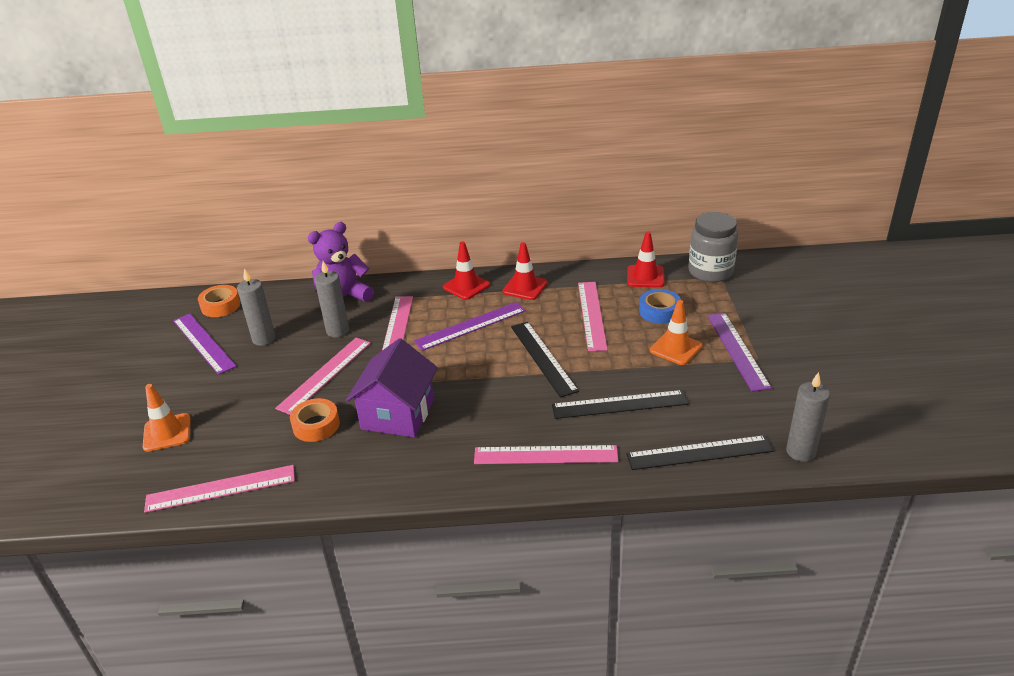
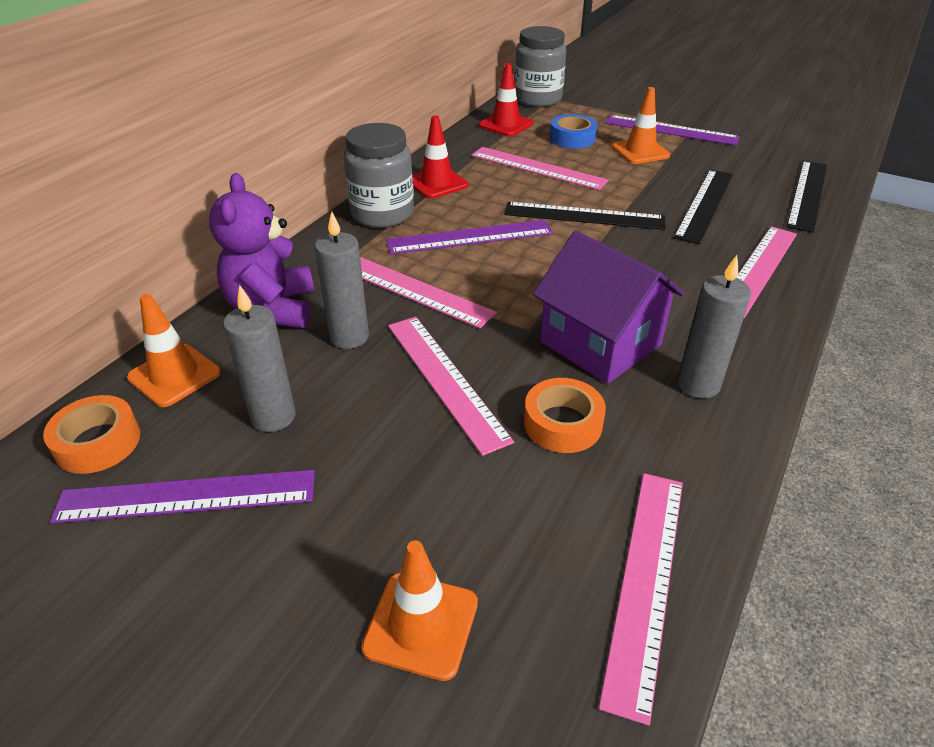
camera: 60 degrees left, 5 degrees up
(274, 300) = (174, 375): none -> orange traffic cone
(466, 286) = (382, 214): red traffic cone -> grey jar
(470, 326) = (470, 237): purple ruler -> purple ruler turned 75 degrees clockwise
(800, 452) = (833, 156): grey candle -> grey candle (698, 384)

